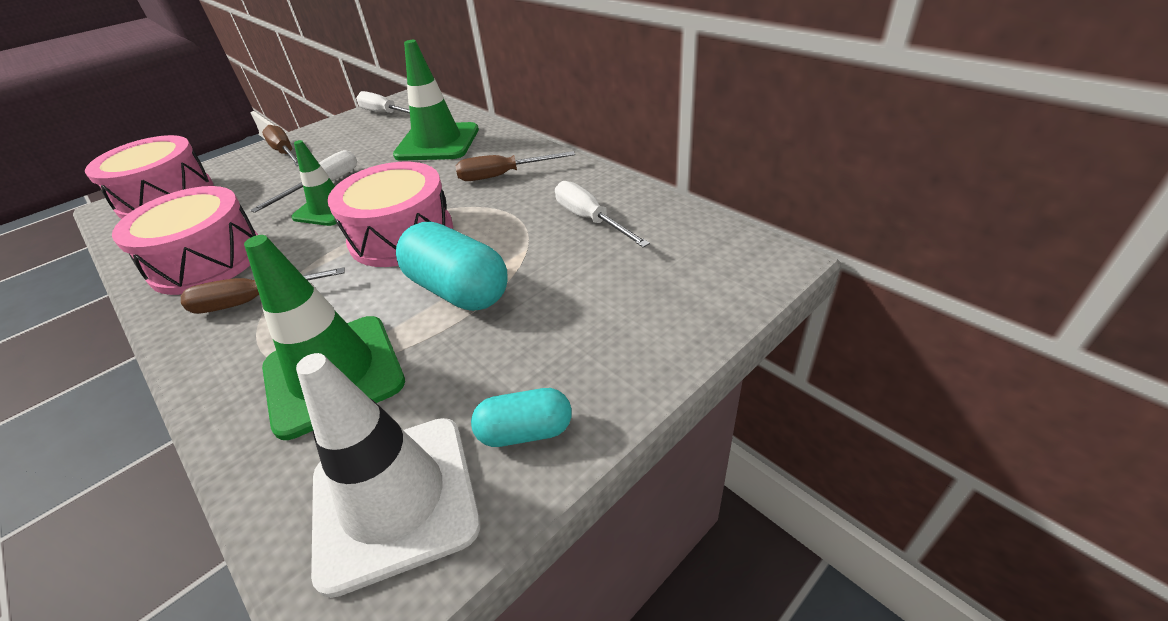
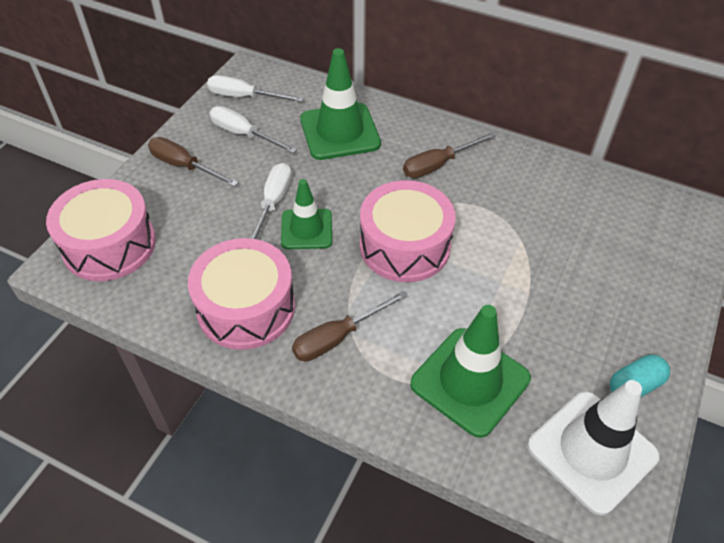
camera: 25 degrees left, 10 degrees up
(458, 290) = (500, 289): turquoise capsule -> none
(590, 219) = (548, 201): white screwdriver -> white screwdriver (243, 134)

